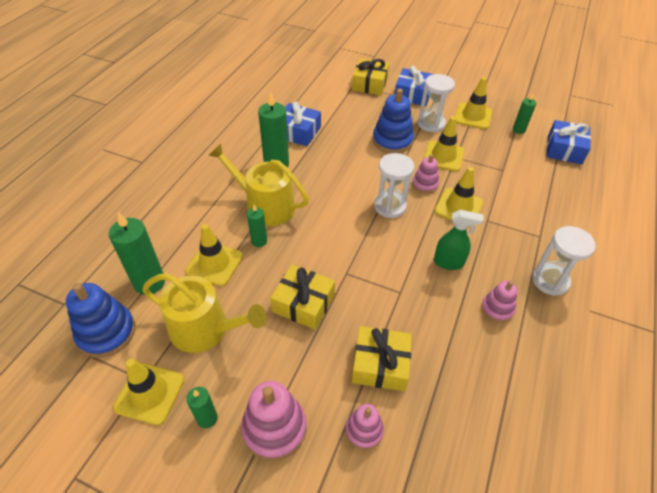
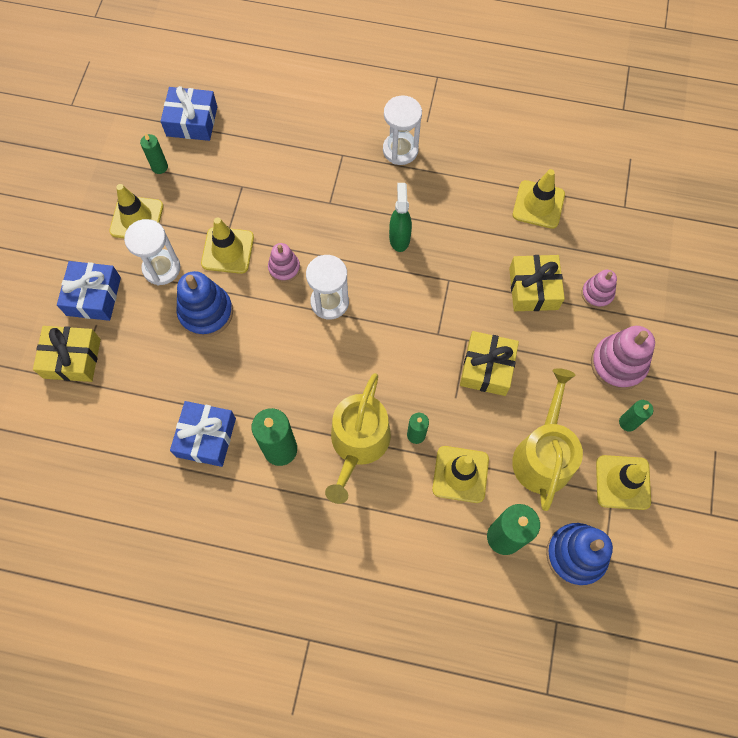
camera: 100 degrees left, 20 degrees up
(458, 207) = (315, 231): yellow traffic cone -> yellow traffic cone (538, 204)
(497, 309) = (446, 195): pink stacking toy -> none

